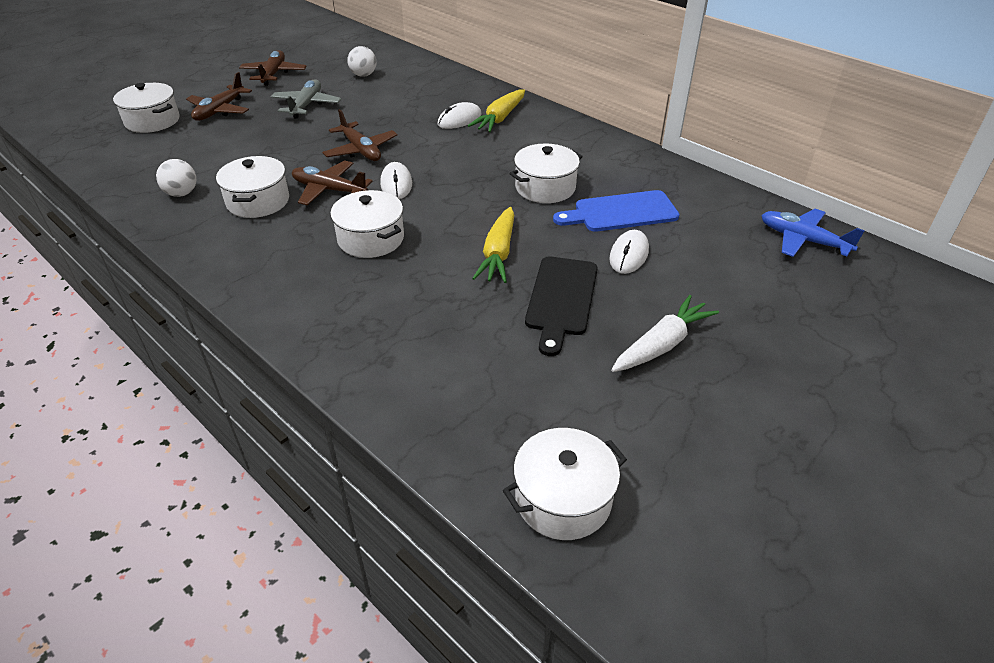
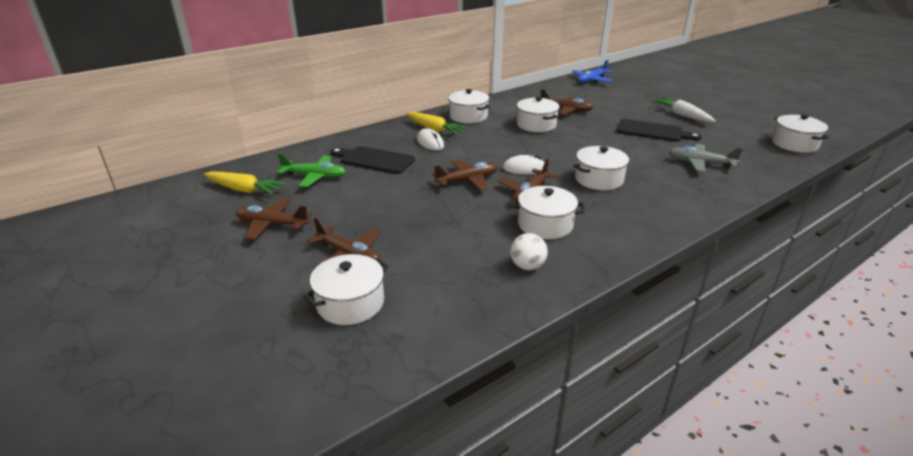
camera: 80 degrees left, 10 degrees down
(306, 105) = (366, 205): grey plane -> grey plane (700, 163)
(363, 75) = (315, 176): white ball -> green plane
(405, 96) = (374, 160): none -> black cutting board
(498, 253) = (611, 143): yellow carrot -> yellow carrot (244, 190)
(554, 136) = (468, 116): none -> white pot
(621, 212) = (566, 110): blue cutting board -> brown plane
(629, 255) = (608, 113): white mouse -> none

